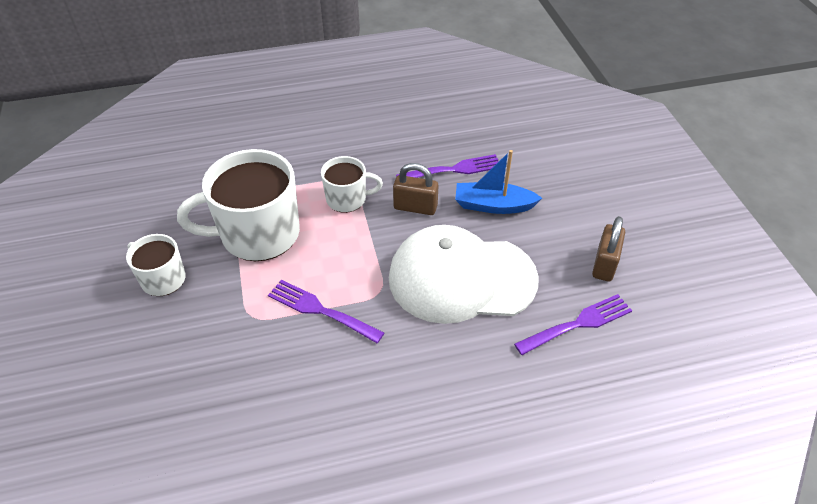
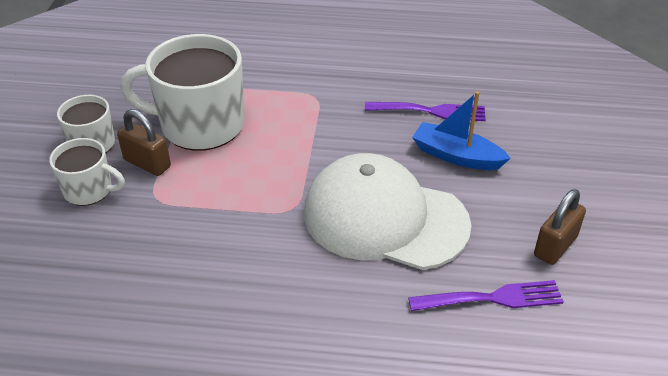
camera: 20 degrees right, 5 degrees down
(321, 310) = (224, 210): purple fork -> none
(347, 199) = (304, 114): white mug -> white mug (89, 190)
(415, 207) = (370, 138): brown padlock -> brown padlock (147, 163)

